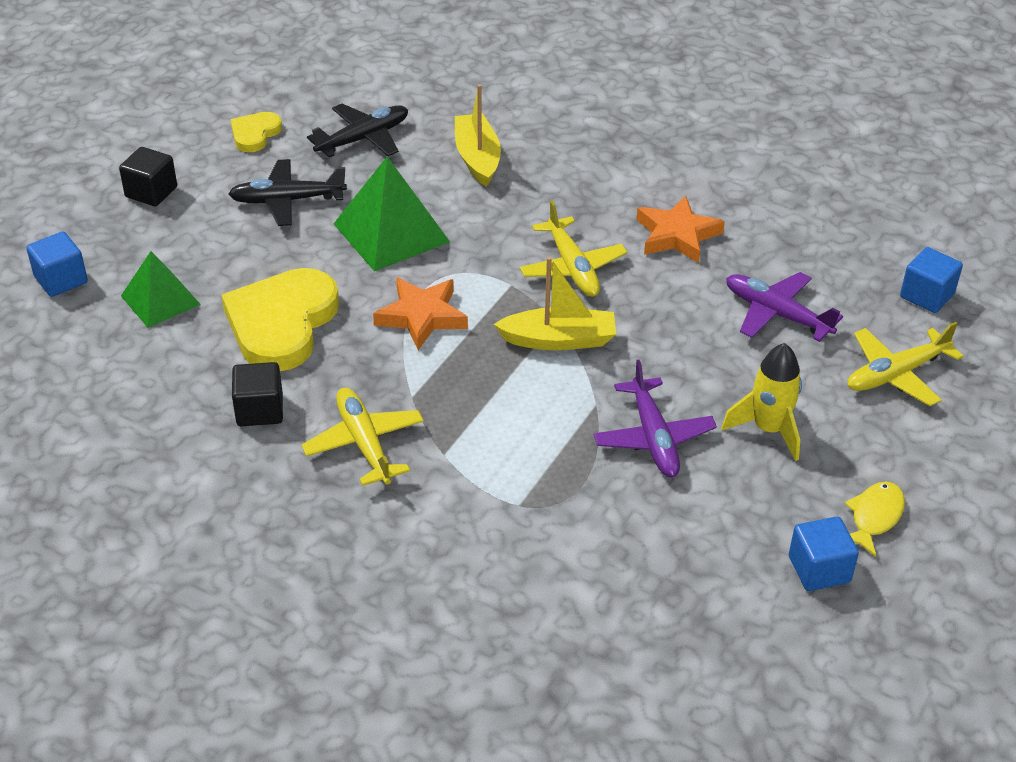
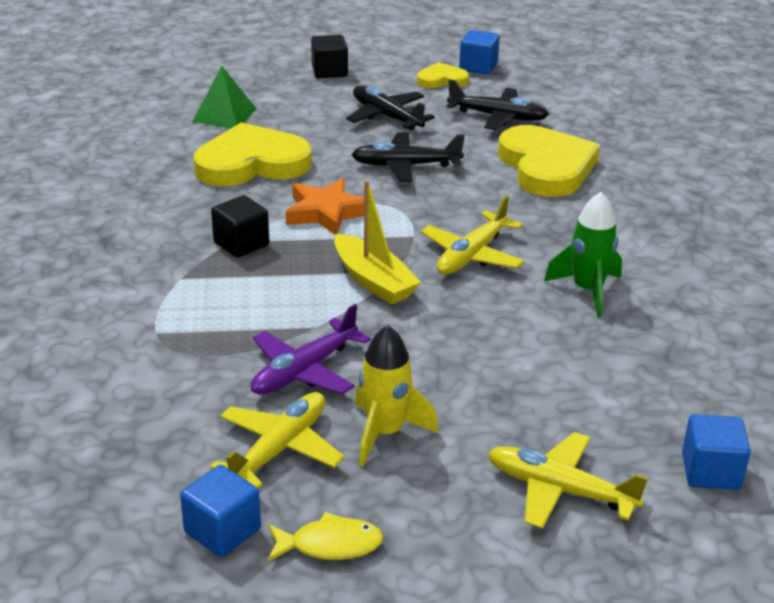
camera: 55 degrees right, 10 degrees down
(61, 280) = (205, 79): blue cube -> blue cube (478, 67)
(260, 410) = (152, 189): black cube -> black cube (241, 244)
(364, 444) = (158, 241): yellow plane -> yellow plane (279, 449)
(391, 232) = (406, 166): green pyramid -> black plane
(477, 158) = (546, 167): yellow boat -> yellow heart
(677, 235) = (587, 291): orange star -> green rocket
(777, 314) = (553, 383): purple plane -> none

